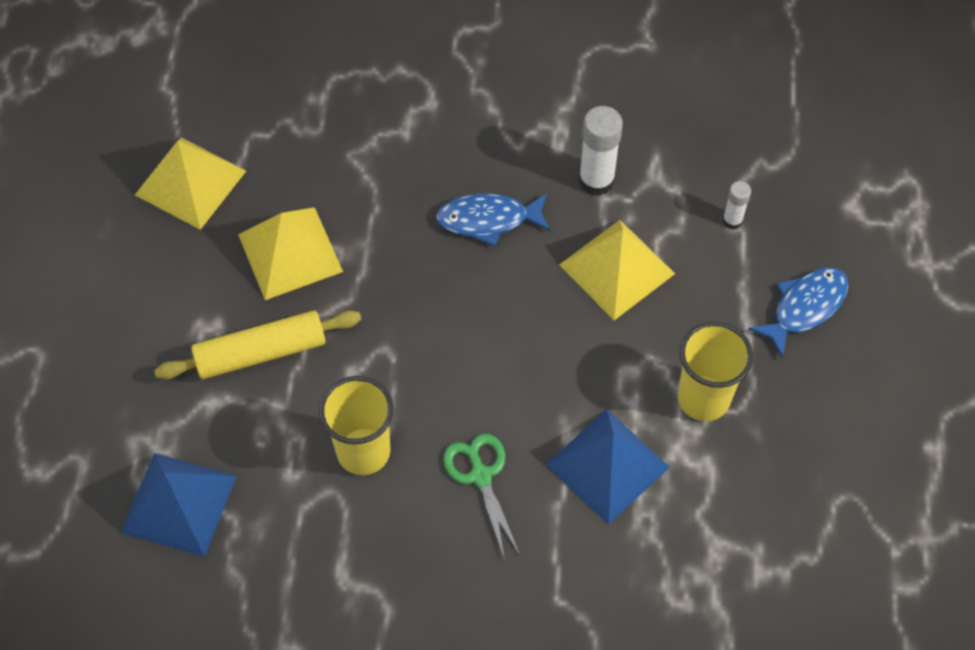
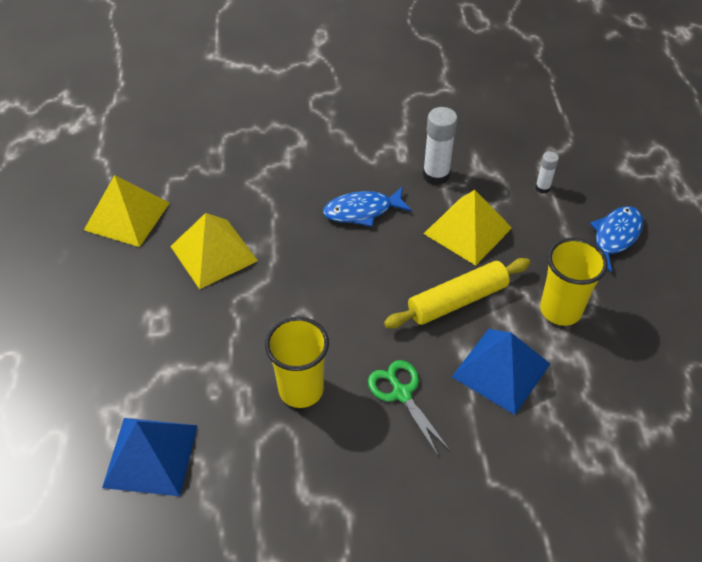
camera: 10 degrees left, 10 degrees down
(261, 352) = (202, 327): yellow rolling pin -> yellow rolling pin (457, 300)

